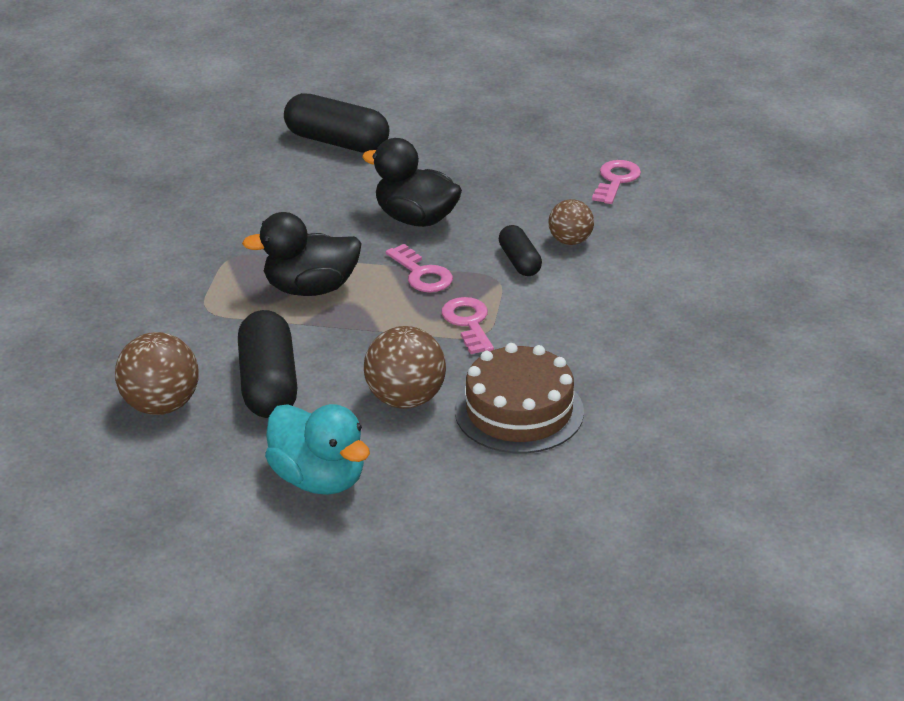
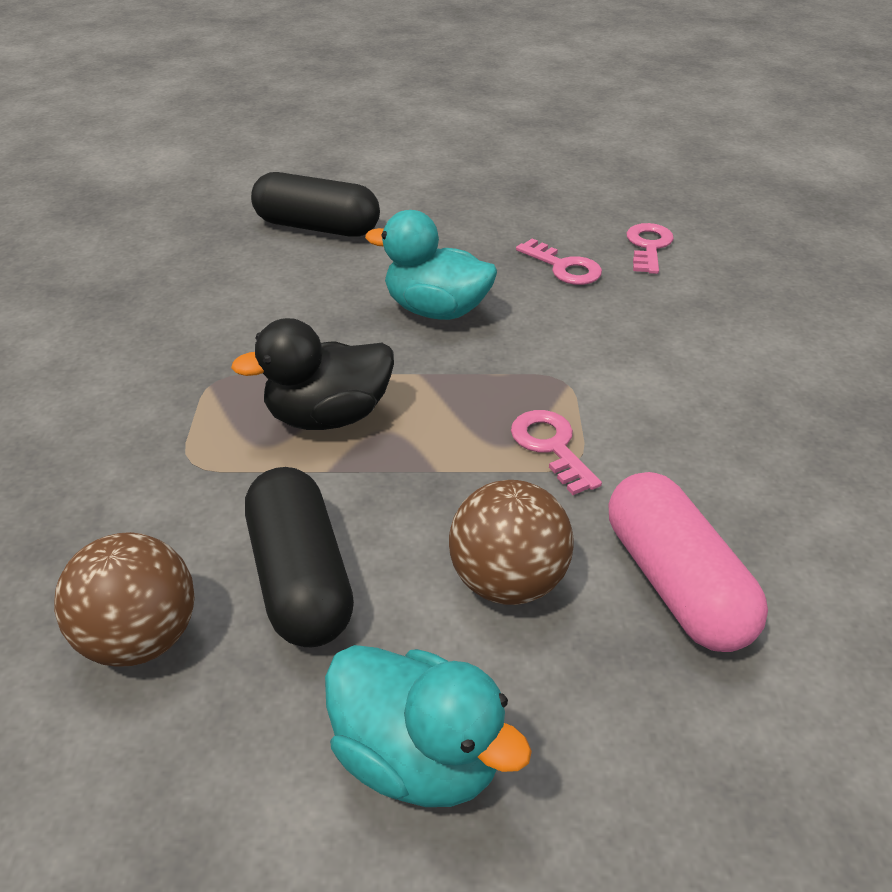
camera: 10 degrees left, 5 degrees up
(416, 219) = (436, 310): black duck -> turquoise duck
(422, 274) = (467, 382): pink key -> pink key (564, 267)
(519, 261) = (582, 354): black capsule -> none
(519, 411) = (675, 583): brown cake -> pink capsule
(570, 241) = (631, 322): brown ball -> none

